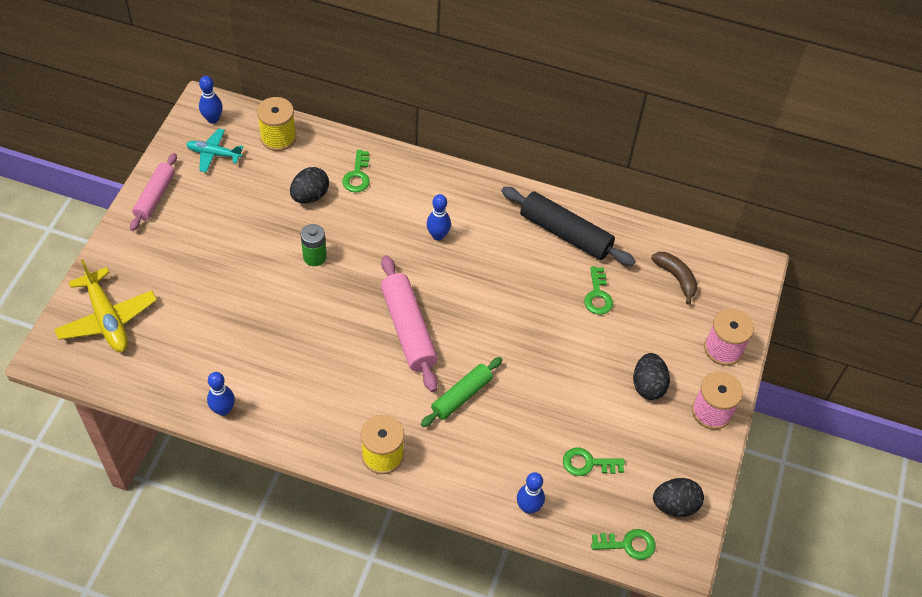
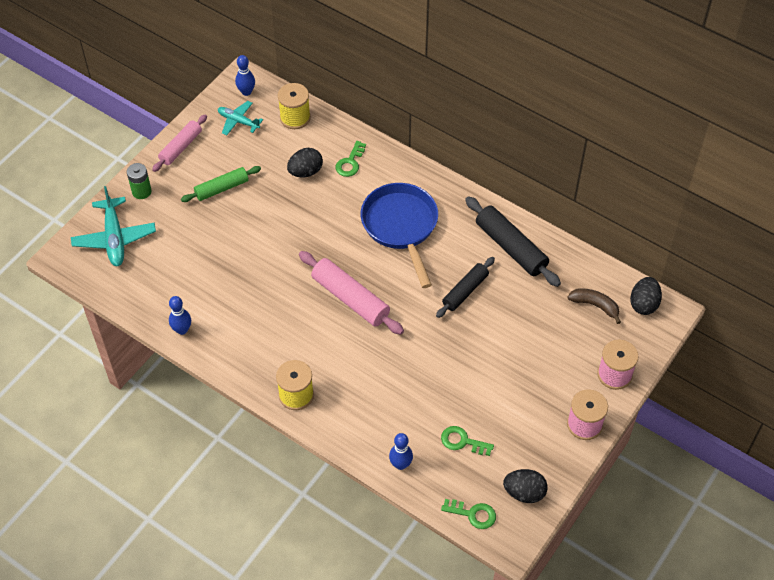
camera: 20 degrees right, 0 degrees up
(107, 319) = (114, 238): yellow plane -> turquoise plane
(314, 257) = (293, 223): green battery -> green battery (141, 191)
(408, 329) = (350, 298): pink rolling pin -> pink rolling pin turned 45 degrees counterclockwise
(438, 235) = (401, 226): blue bowling pin -> blue pan
(461, 396) = (376, 362): green rolling pin -> green rolling pin (222, 188)
(532, 292) = (465, 291): none -> black rolling pin
(598, 295) = (520, 305): green key -> none
(648, 385) = (537, 390): black egg -> black egg (643, 304)
(676, 278) = (595, 305): brown banana -> brown banana turned 45 degrees counterclockwise

